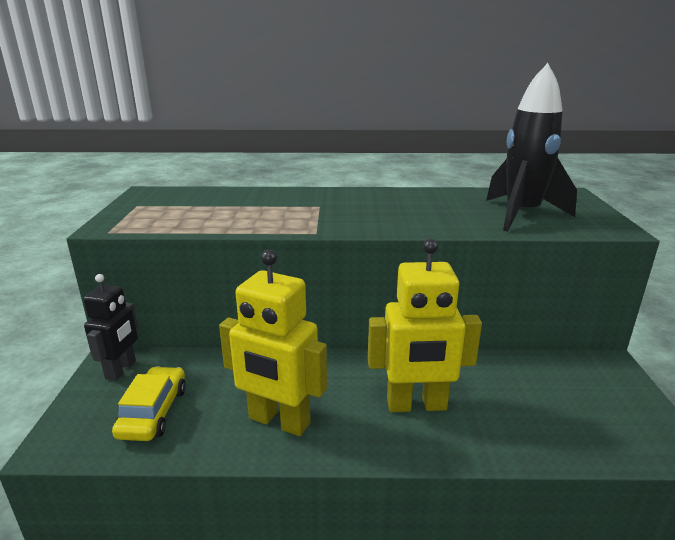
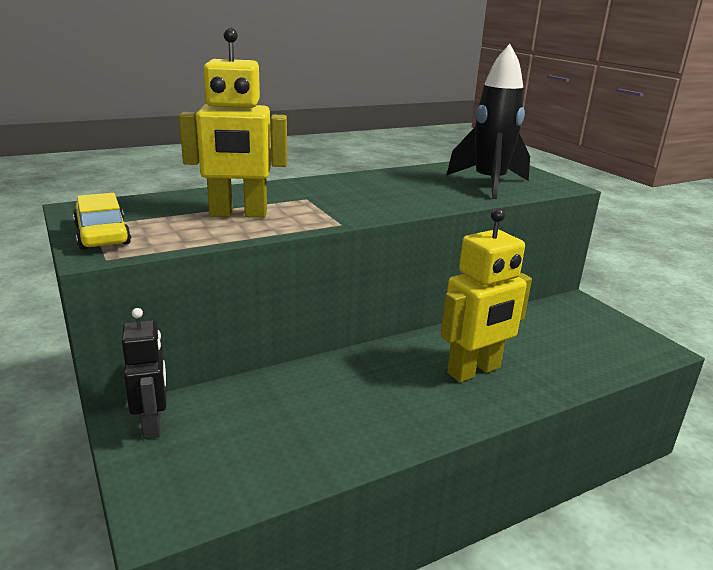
camera: 30 degrees left, 0 degrees up
(153, 412) = (239, 452): yellow car -> yellow car (102, 235)
(279, 421) = (374, 419): yellow robot -> yellow robot (238, 214)

